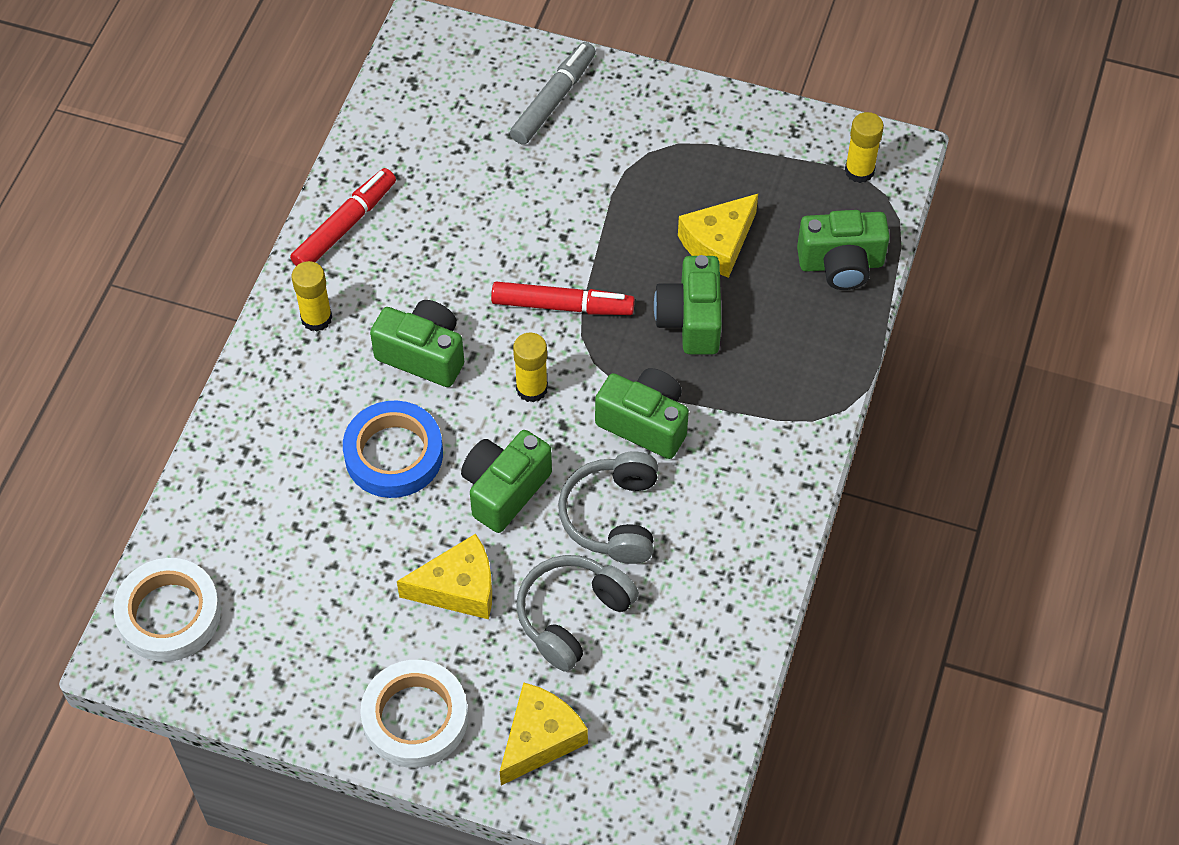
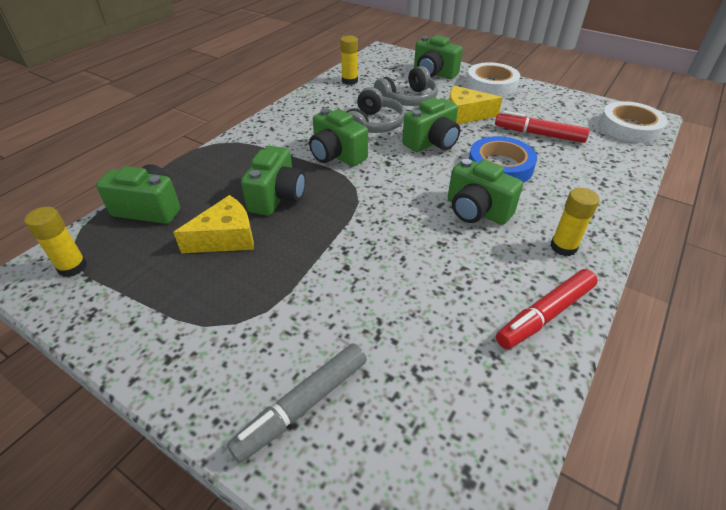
camera: 165 degrees left, 15 degrees down
(531, 388) = (402, 181): yellow glue stick -> yellow glue stick (349, 81)
(540, 739) = (434, 73): yellow cheese -> green camera
(562, 306) = (365, 220): red marker -> red marker (538, 134)

